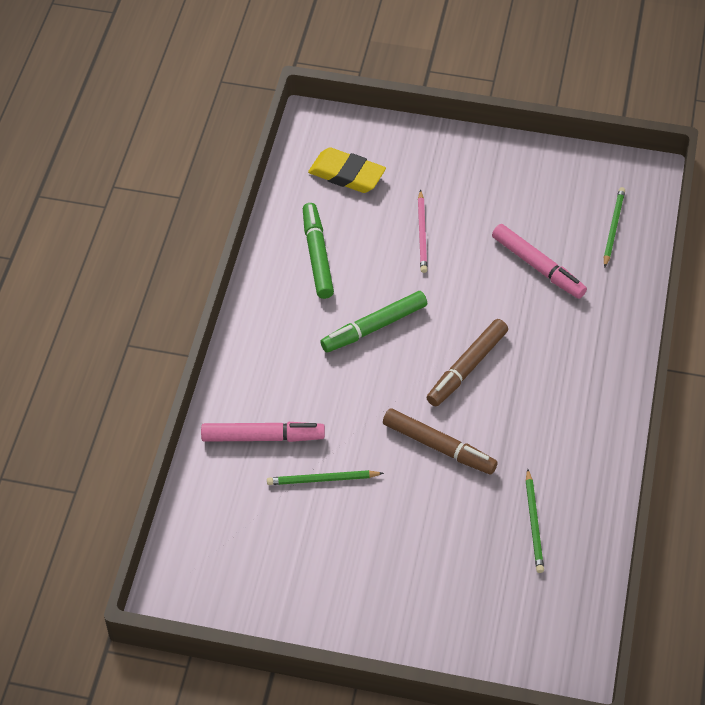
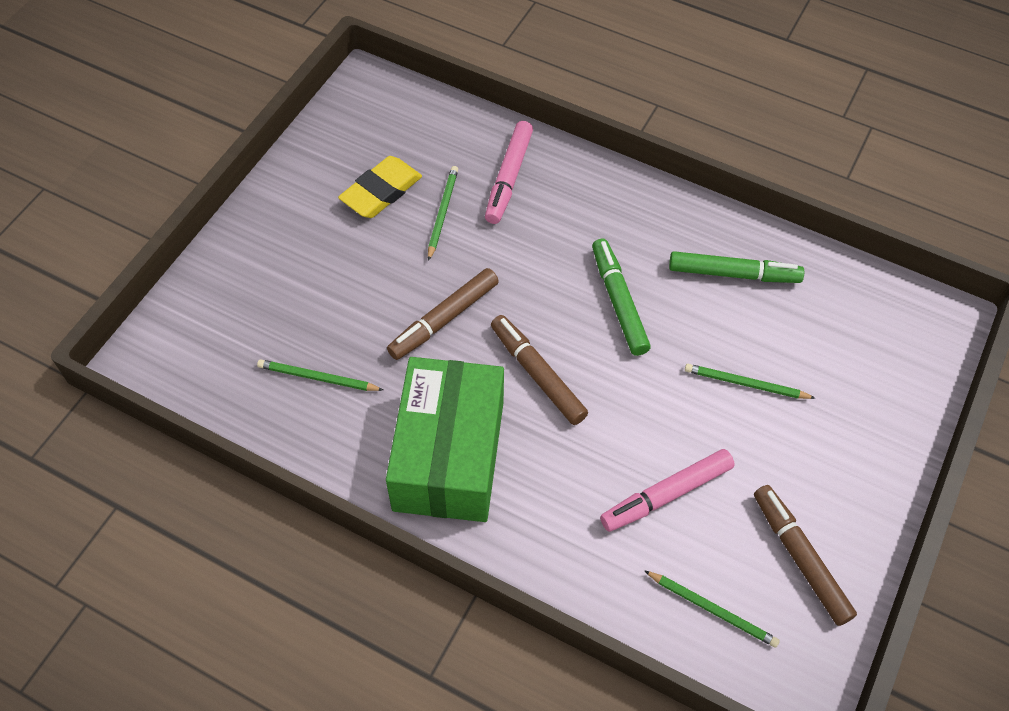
camera: 105 degrees right, 5 degrees up
(346, 174) = (854, 331): yellow eraser -> yellow eraser (381, 191)
(422, 234) = (745, 384): pink pencil -> green pencil
(553, 186) = (800, 557): none -> brown marker
(565, 409) = (449, 455): none -> green box

